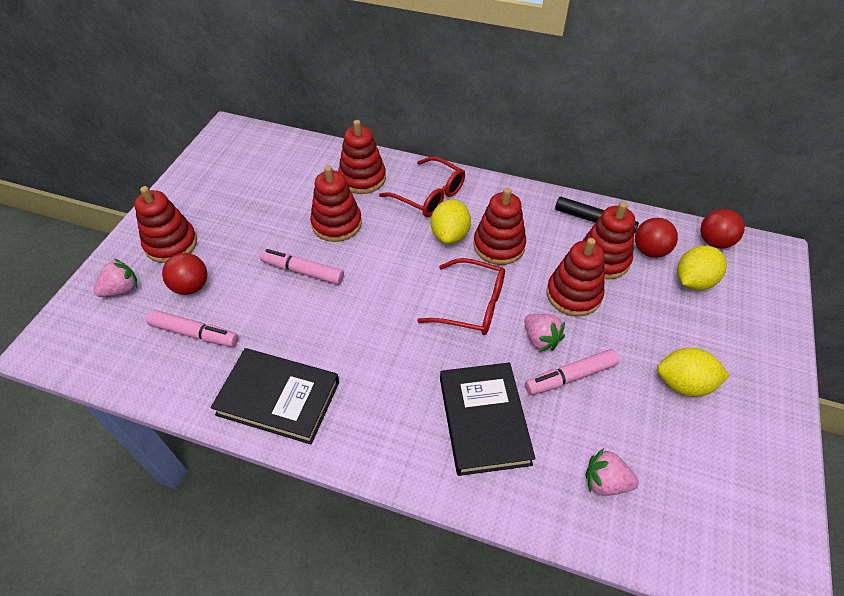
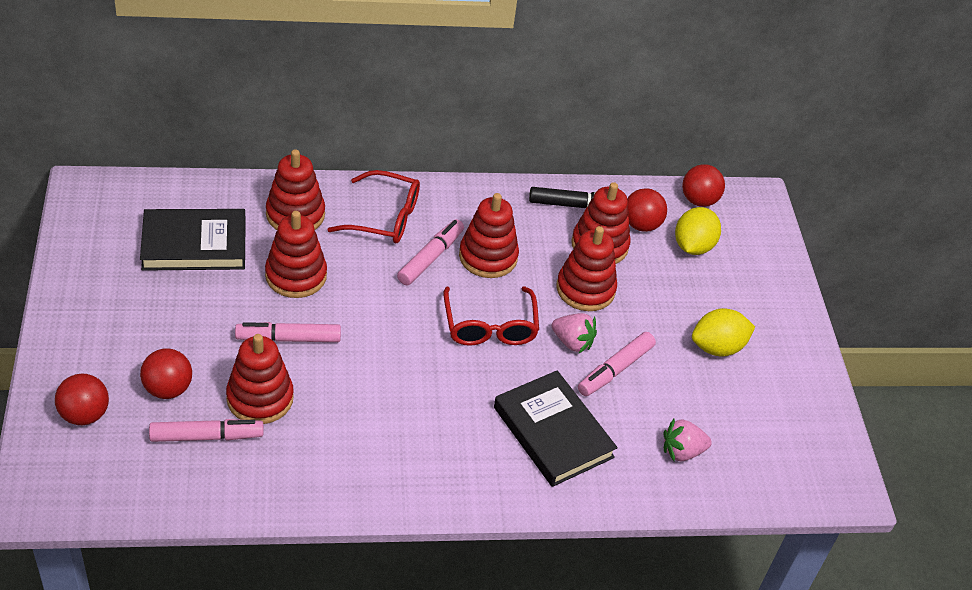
camera: 30 degrees left, 5 degrees down
(121, 290) = (84, 415): pink strawberry -> red ball
(171, 244) = (109, 348): red stacking toy -> red stacking toy (260, 398)
(278, 398) = (340, 472): black book -> black book (194, 244)
(450, 235) = (430, 258): yellow lemon -> pink marker
(472, 305) = (490, 326): red glasses -> red glasses turned 90 degrees clockwise

